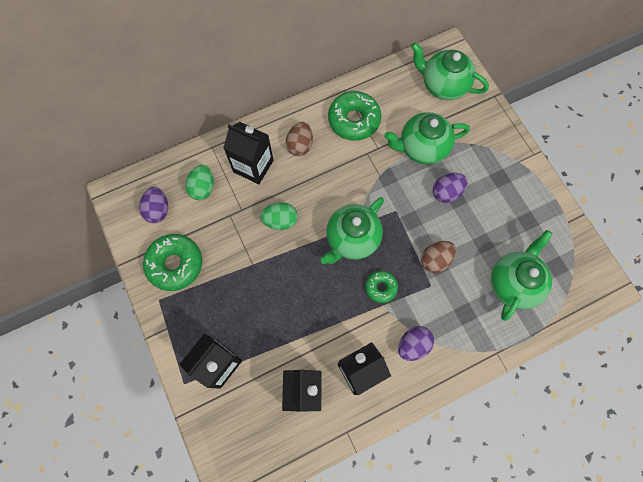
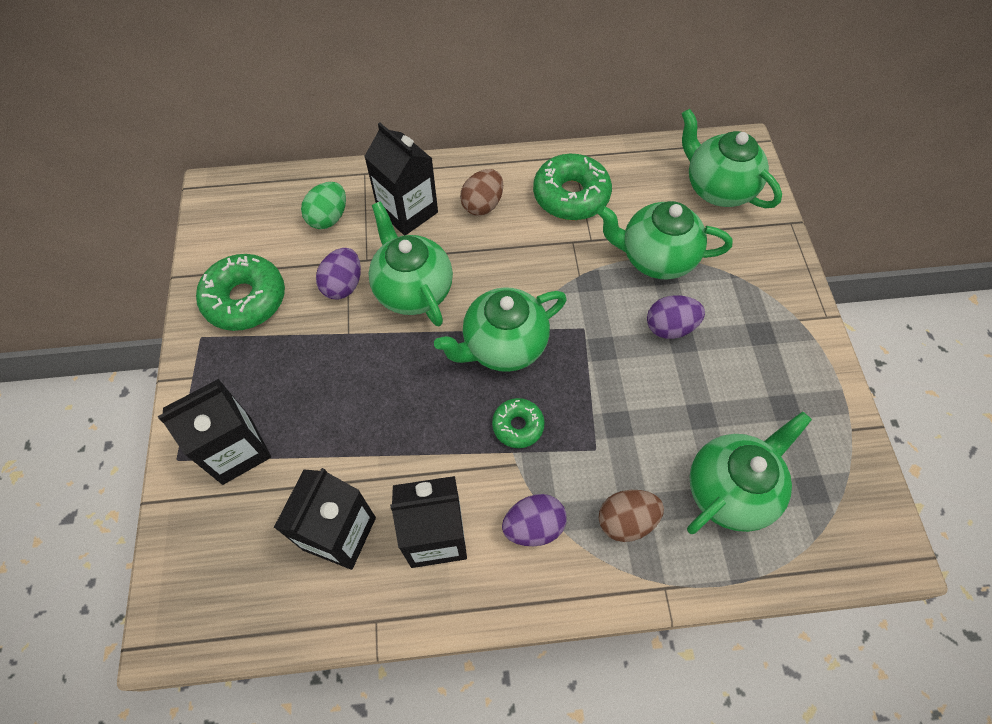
camera: 20 degrees right, 10 degrees down
(158, 210) = (257, 226): purple egg -> purple egg (343, 285)
(280, 221) = (412, 290): green egg -> green teapot
(435, 260) = (617, 415): brown egg -> brown egg (626, 520)

